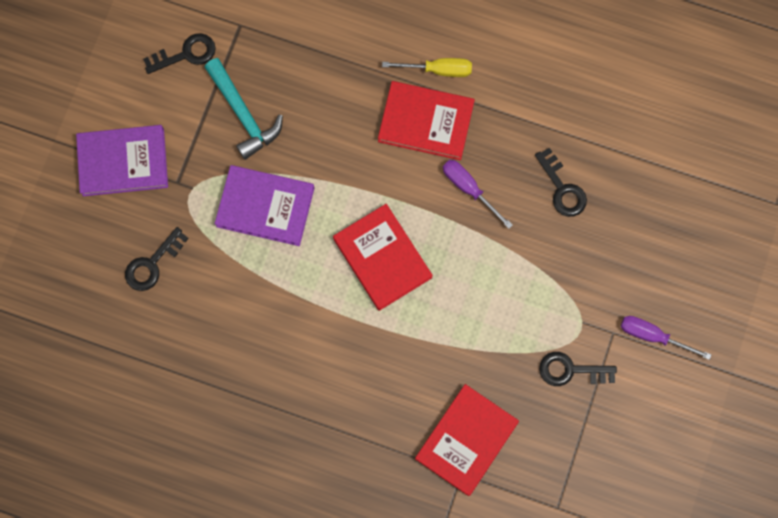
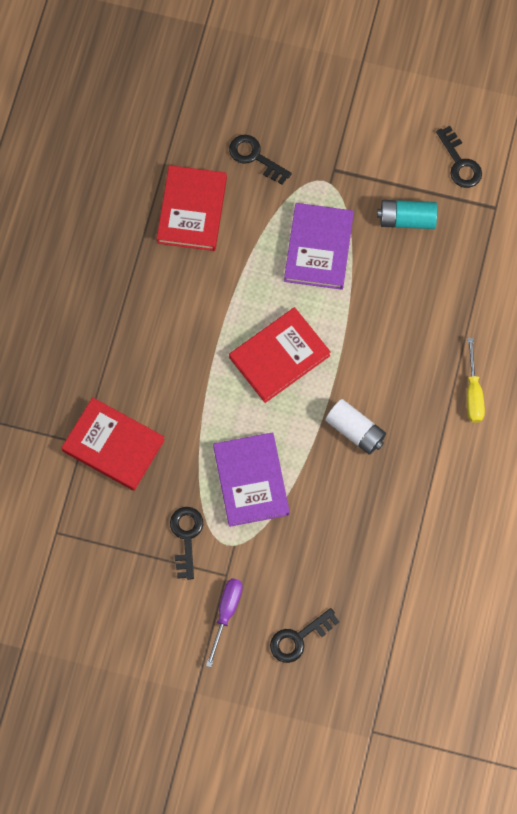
camera: 85 degrees right, 5 degrees down
(123, 162) = (348, 121): purple book -> purple book (251, 480)
(243, 114) = (406, 219): turquoise hammer -> turquoise battery
(426, 122) = (418, 385): red book -> red book (192, 210)
(469, 189) = (355, 430): purple screwdriver -> white battery
(562, 188) = (365, 518): black key -> black key (298, 638)

